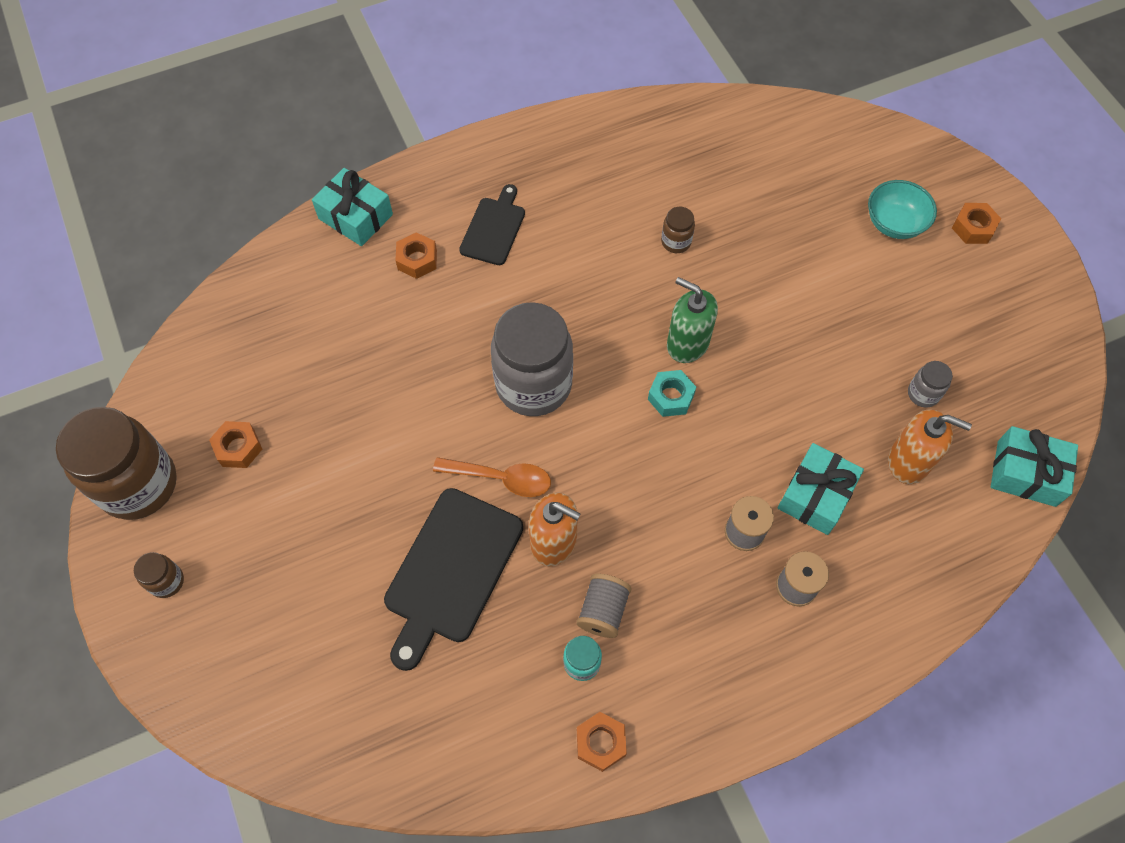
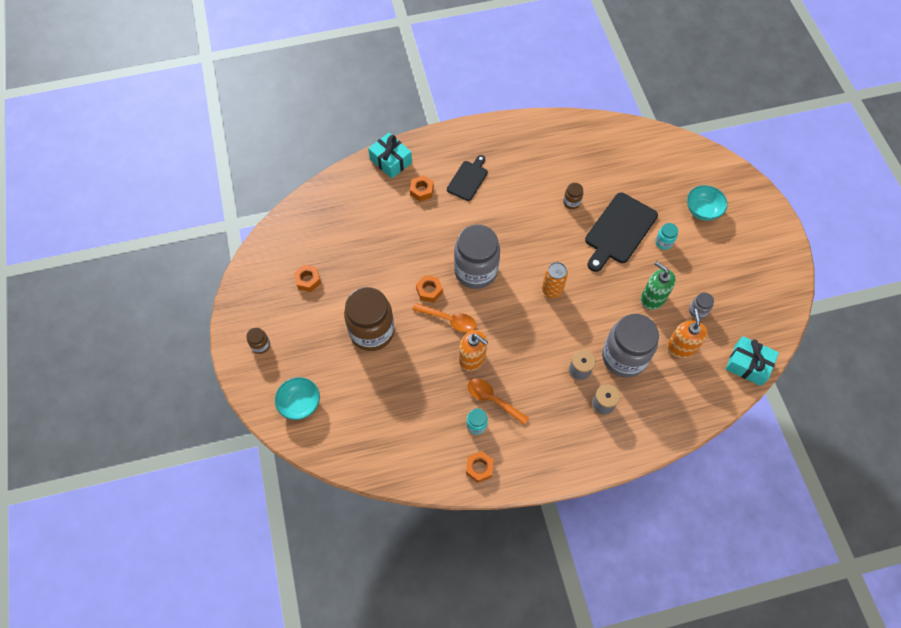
camera: 10 degrees right, 0 degrees up
(138, 484) = (252, 291): brown jar -> brown jar (372, 331)
(254, 679) = (300, 404): none -> turquoise bowl
(451, 571) = (413, 365): black cutting board -> black cutting board (619, 231)
(603, 611) = (493, 400): grey spool -> orange spoon
(671, 397) = (552, 290): turquoise nut -> orange can
(687, 344) = (567, 261): green soap dispenser -> green soap dispenser (653, 298)
(816, 495) = (624, 357): turquoise gift -> grey jar
(842, 286) = (664, 242): none -> turquoise jar
(908, 462) = (681, 347): orange soap dispenser -> orange soap dispenser turned 120 degrees counterclockwise
(973, 228) = (749, 220): orange nut -> orange nut (429, 291)

